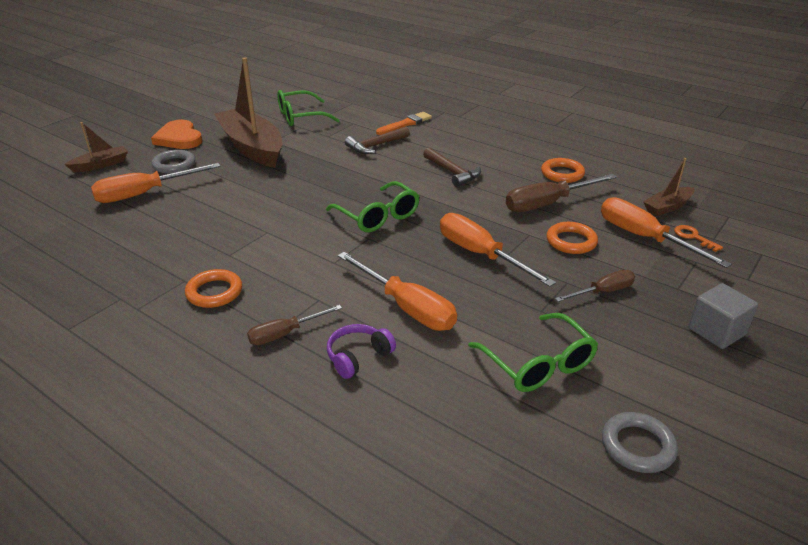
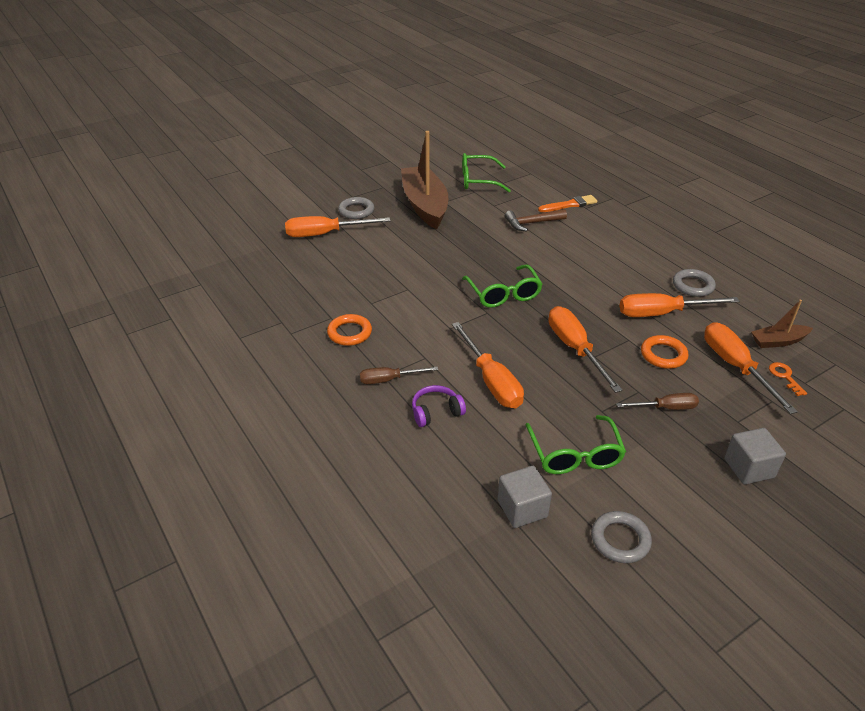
camera: 20 degrees right, 5 degrees up
(101, 165) = (300, 200): brown boat -> none
(179, 138) = (368, 185): orange heart -> none
(452, 172) = (589, 264): brown hammer -> none
(512, 442) = (522, 508): none -> grey cube
(548, 203) = (662, 313): brown screwdriver -> orange screwdriver
(562, 174) = (693, 286): orange ring -> grey ring

